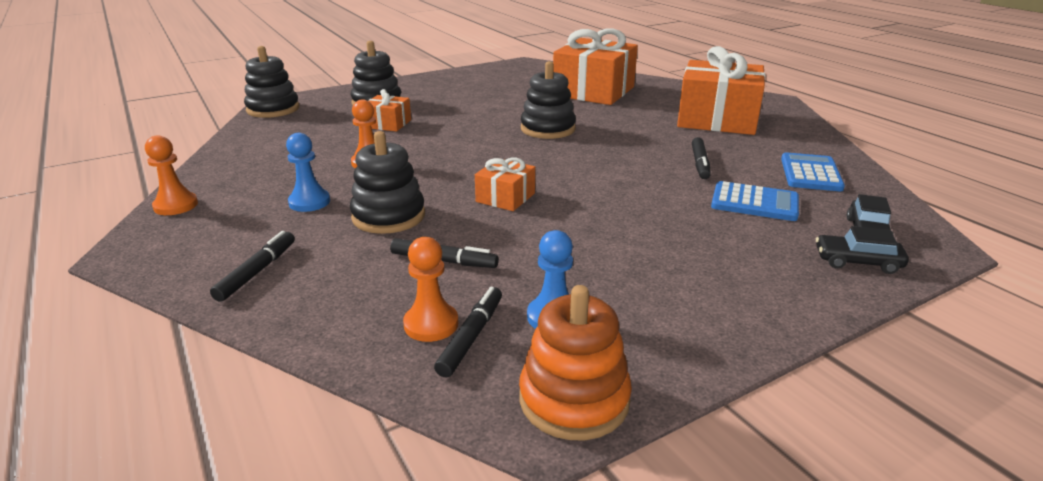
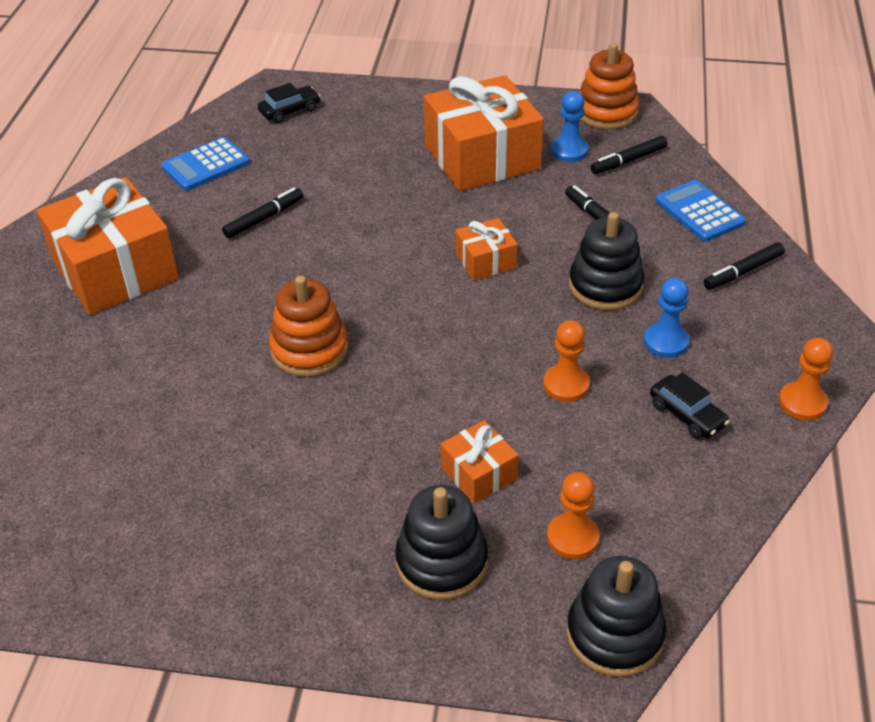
camera: 140 degrees left, 15 degrees up
(431, 324) = (645, 178): orange pawn -> orange pawn (572, 537)
(548, 129) = (309, 350): black stacking toy -> orange stacking toy
(594, 91) = (120, 414): orange gift -> orange gift (482, 157)
(754, 203) = (307, 162): blue calculator -> blue calculator (699, 212)
(857, 262) = (341, 100): black car -> black car (687, 414)

